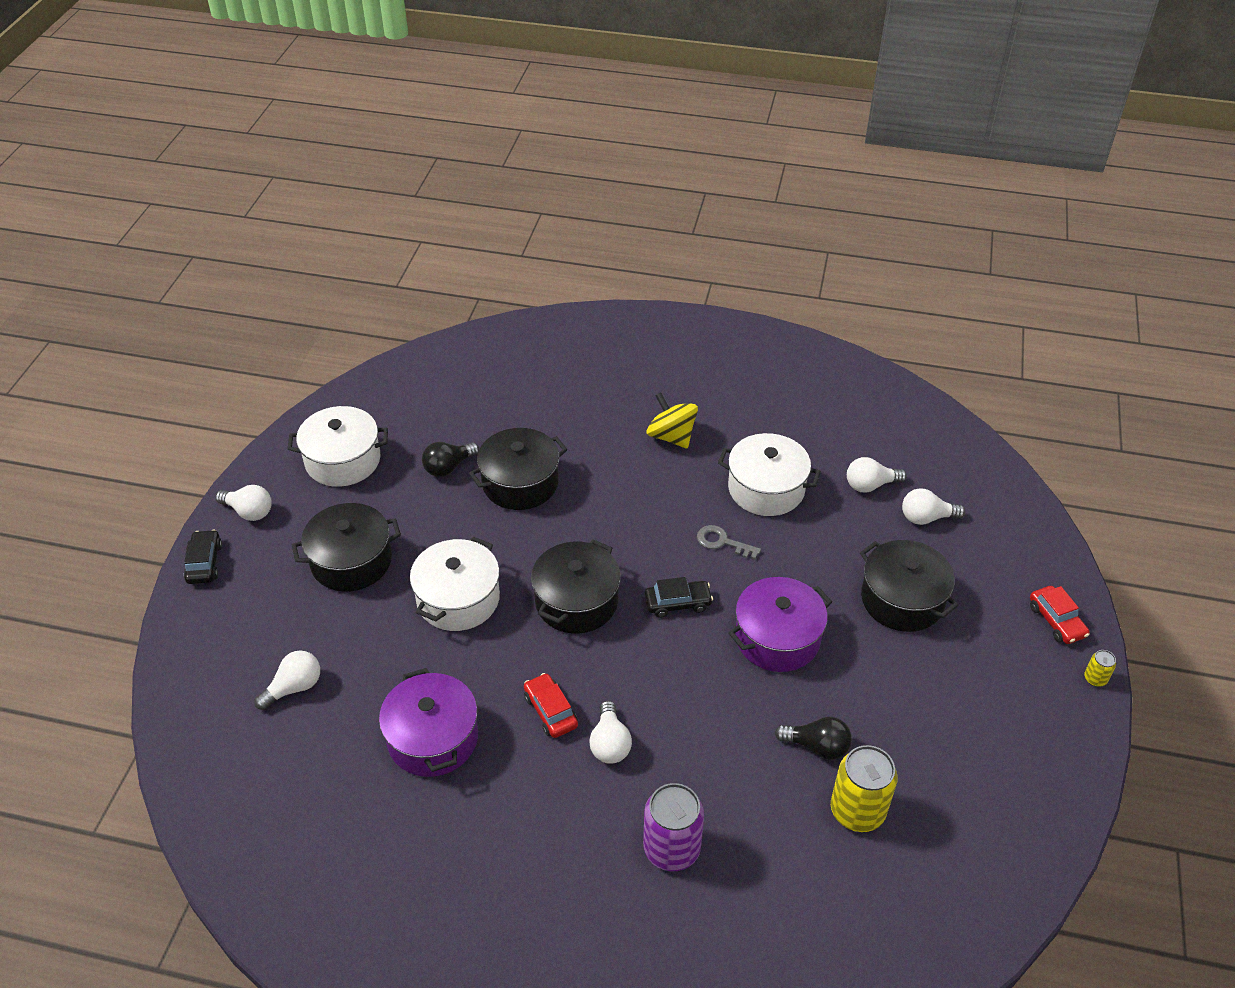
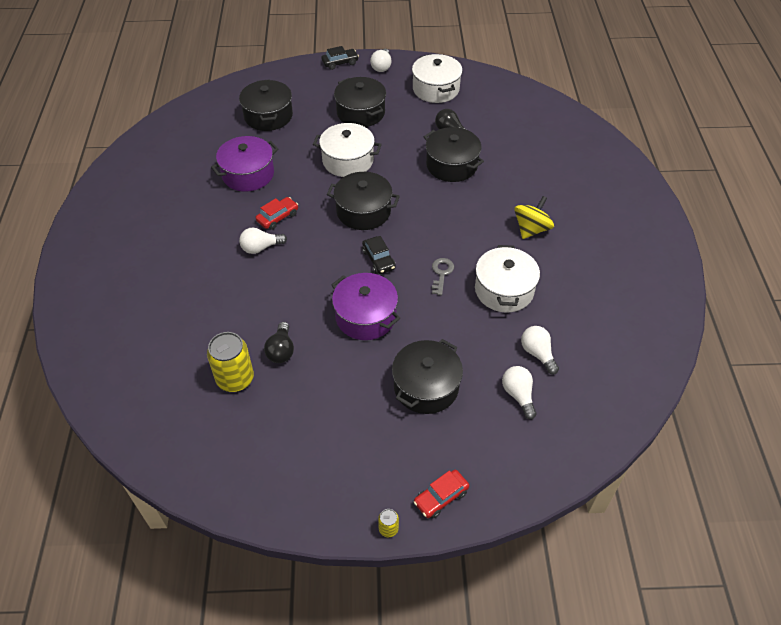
camera: 75 degrees right, 5 degrees up
(294, 687) = (268, 116): white light bulb -> black pot
(671, 849) = (193, 289): purple can -> none

